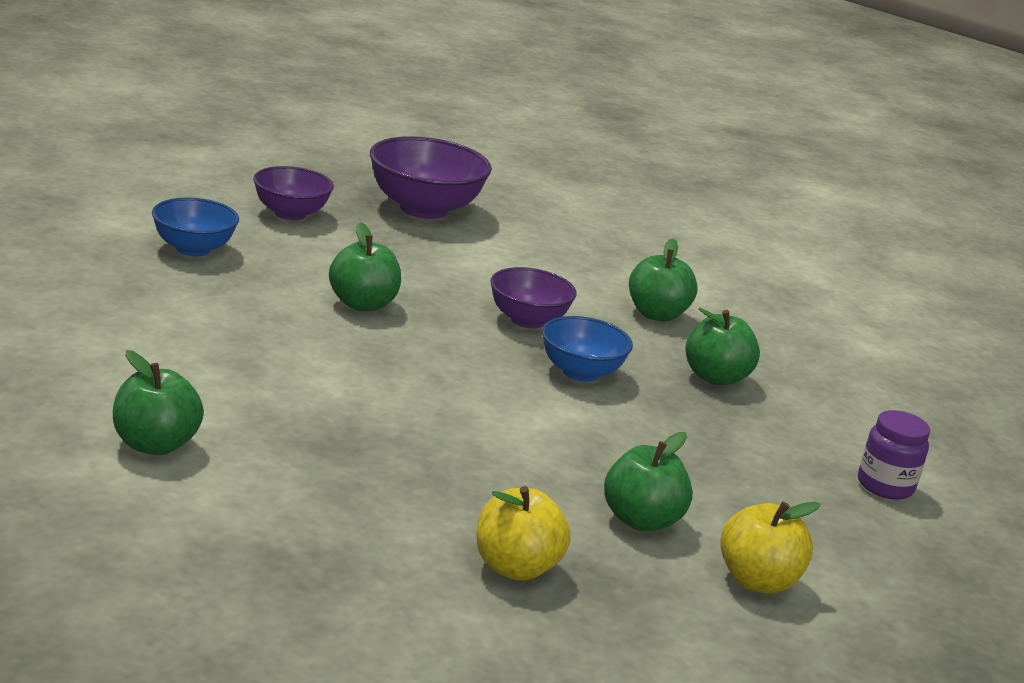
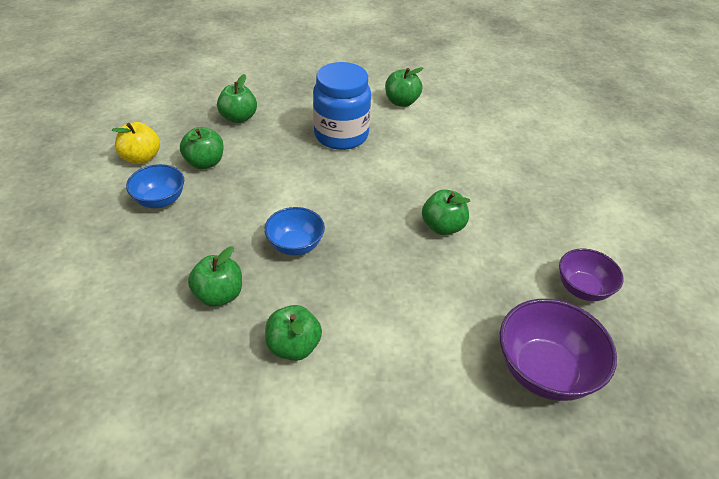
camera: 150 degrees right, 20 degrees up
(193, 249) = (559, 214): blue bowl -> blue bowl (160, 200)
(352, 450) = (341, 135): none -> blue jar
(515, 567) = (238, 118): yellow apple -> green apple
(527, 320) = (359, 275): purple bowl -> none
(885, 486) = (86, 255): purple jar -> none

